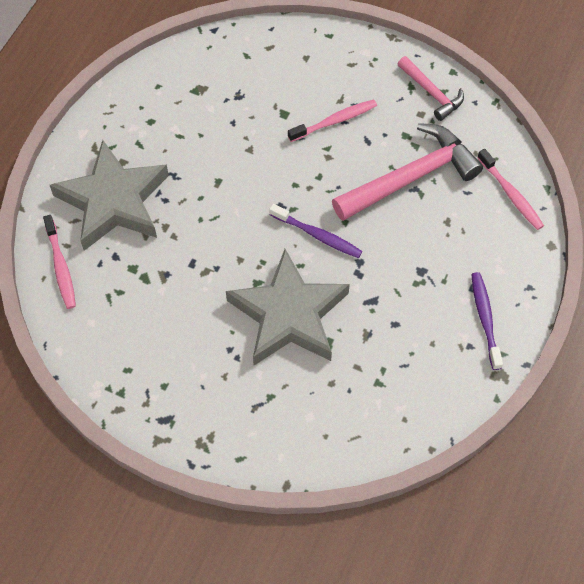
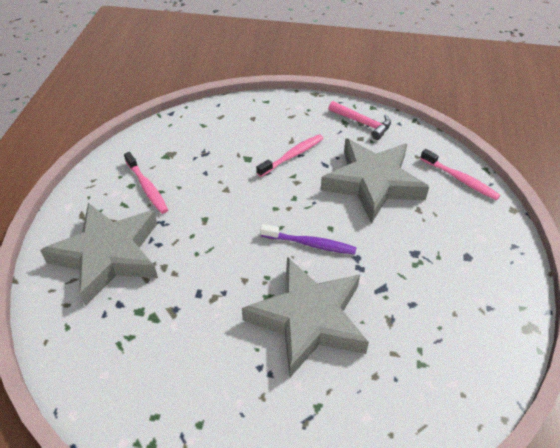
camera: 15 degrees left, 15 degrees down
(61, 266) = (63, 326): pink toothbrush -> pink toothbrush (147, 187)
(411, 177) = (372, 183): pink hammer -> grey star
(485, 319) = (491, 281): purple toothbrush -> none

